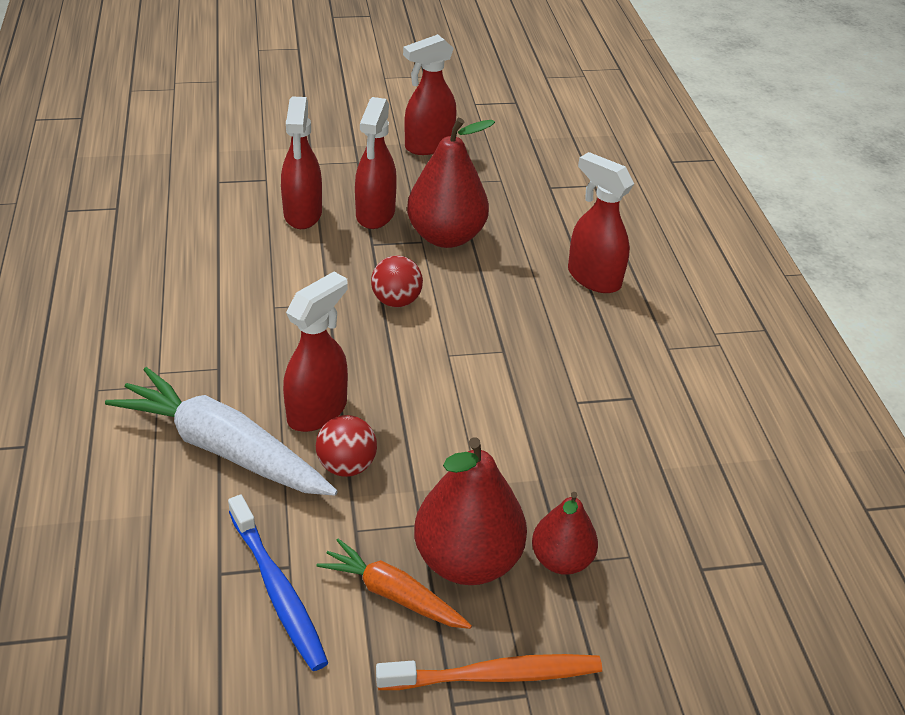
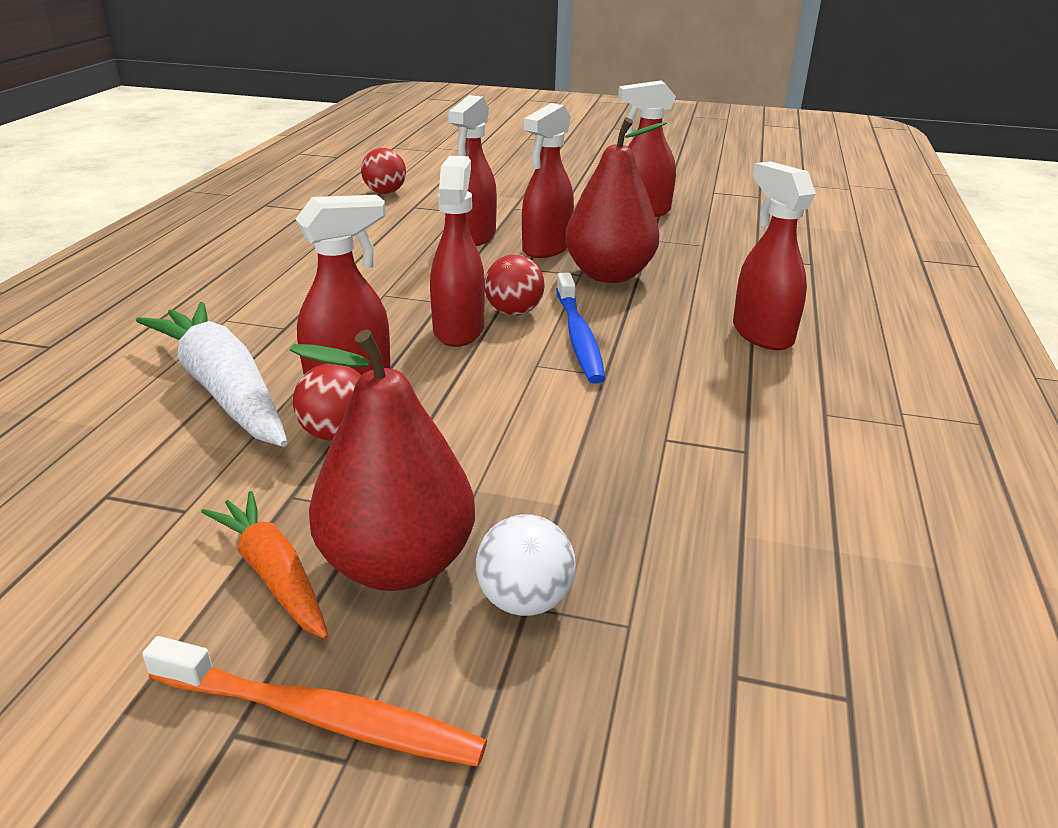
camera: 25 degrees right, 10 degrees down
(175, 166) = (385, 192): none -> red ball
(277, 589) = (148, 529): blue toothbrush -> blue toothbrush (578, 336)
(365, 333) = (459, 330): none -> red spray bottle
(561, 560) = (524, 600): red pear -> white ball

